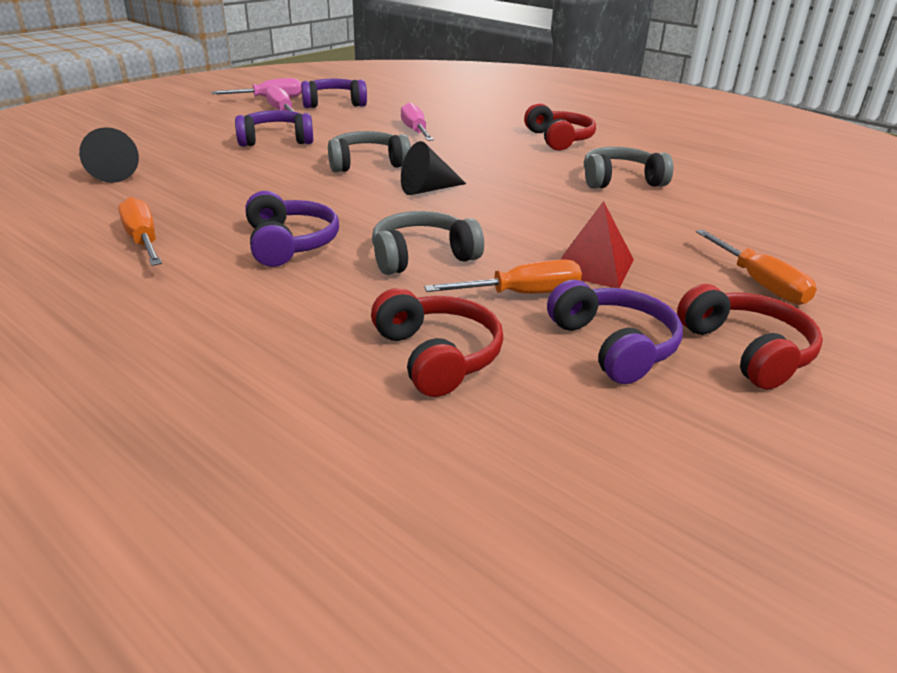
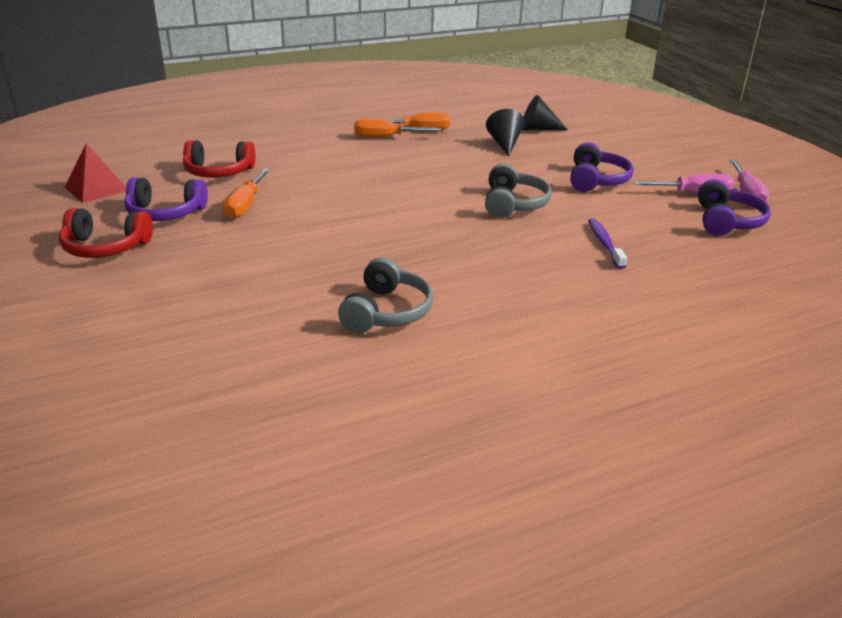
camera: 115 degrees right, 0 degrees up
(289, 244) = (379, 160): purple headphones -> none
(415, 131) = (604, 243): pink screwdriver -> purple toothbrush
(422, 257) = (323, 189): grey headphones -> none
(427, 189) = (436, 215): black cone -> black cone (505, 144)
(558, 139) = (542, 322): red headphones -> none
(592, 266) = (248, 237): red pyramid -> red pyramid (96, 188)
(759, 283) = (150, 290): orange screwdriver -> orange screwdriver (386, 137)

